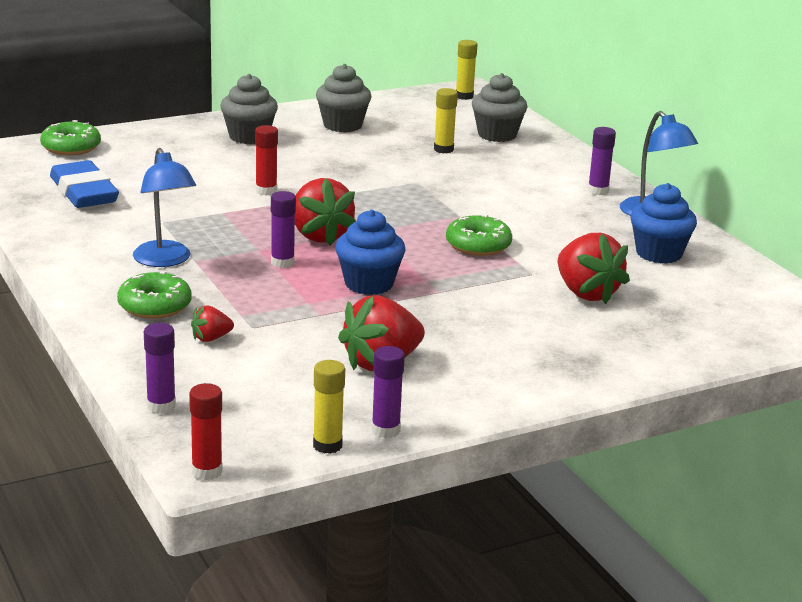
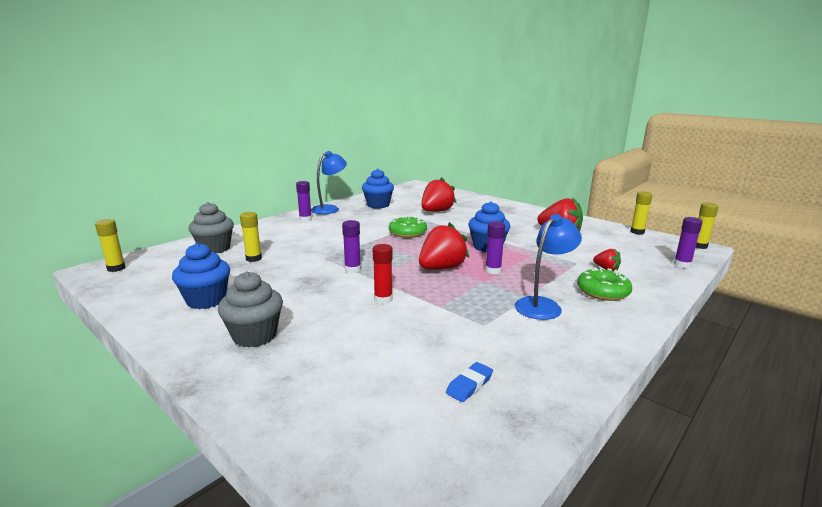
camera: 110 degrees left, 5 degrees down
(71, 147) = (348, 449): green donut -> none
(84, 192) = (469, 385): blue eraser -> blue eraser, size x0.46
(207, 471) = (699, 246): red glue stick -> yellow glue stick
(342, 125) = (206, 300): grey cupcake -> blue cupcake
(385, 430) = (607, 226): purple glue stick -> purple glue stick (352, 269)

